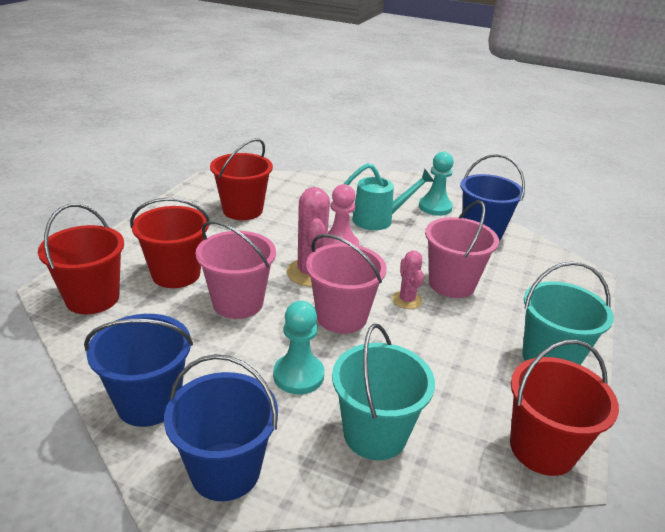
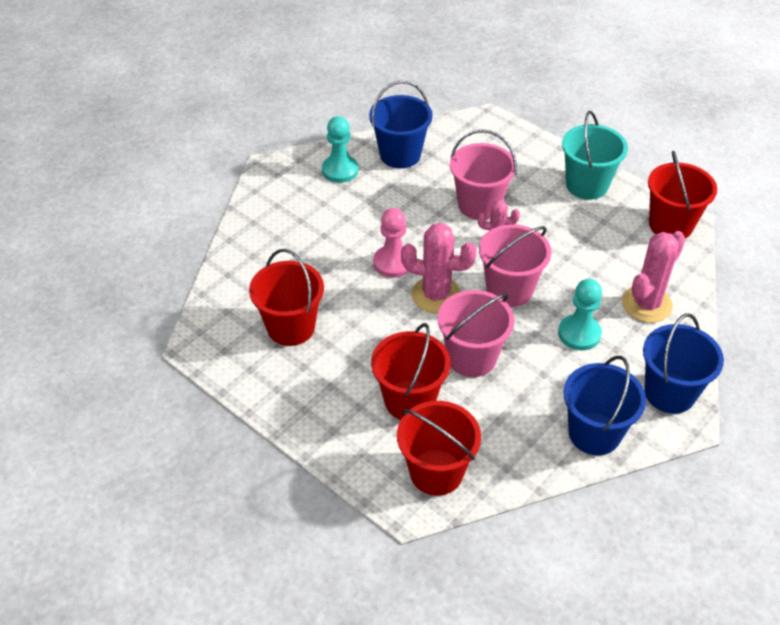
camera: 70 degrees left, 15 degrees up
(375, 434) = (646, 304): turquoise bucket -> pink cactus
(379, 219) = (351, 220): turquoise watering can -> none

